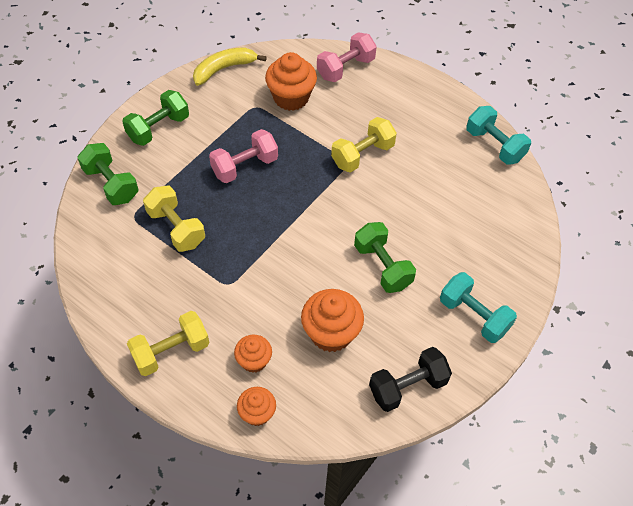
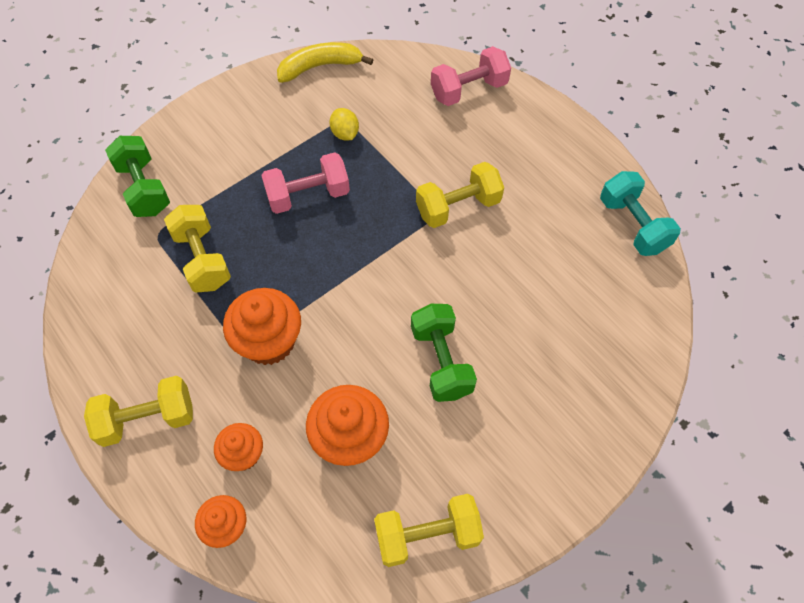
camera: 15 degrees right, 5 degrees up
(158, 128) = (220, 128): green dumbbell -> none
(259, 116) = (345, 133): none -> yellow lemon
(291, 98) = (390, 117): orange cupcake -> orange cupcake (269, 341)
(407, 386) = (427, 535): black dumbbell -> yellow dumbbell
(473, 316) = (541, 455): turquoise dumbbell -> none

